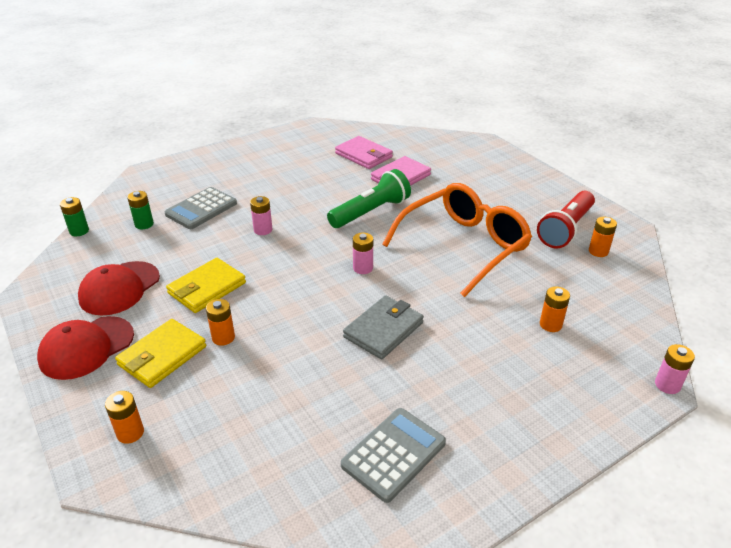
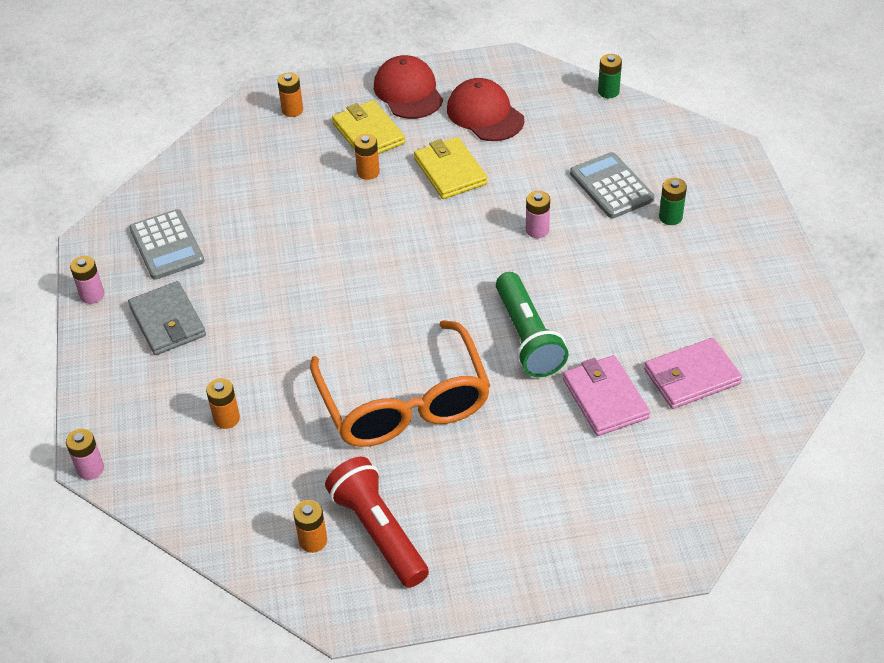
camera: 115 degrees right, 10 degrees up
(144, 224) = (599, 138): green battery -> green battery (670, 217)
(363, 268) = (414, 296): pink battery -> pink battery (92, 295)
(384, 330) = (307, 282): grey wallet -> grey wallet (167, 322)

